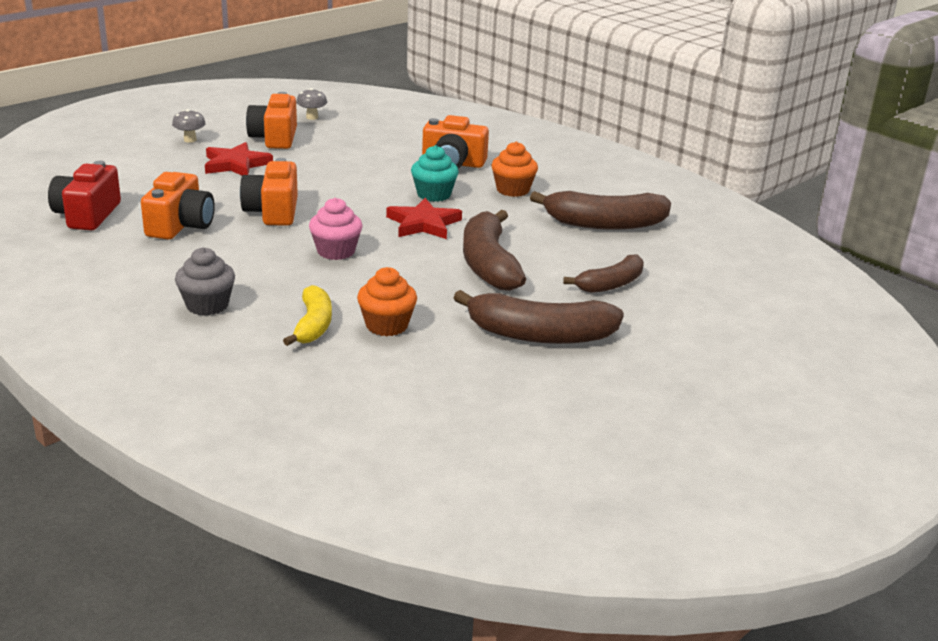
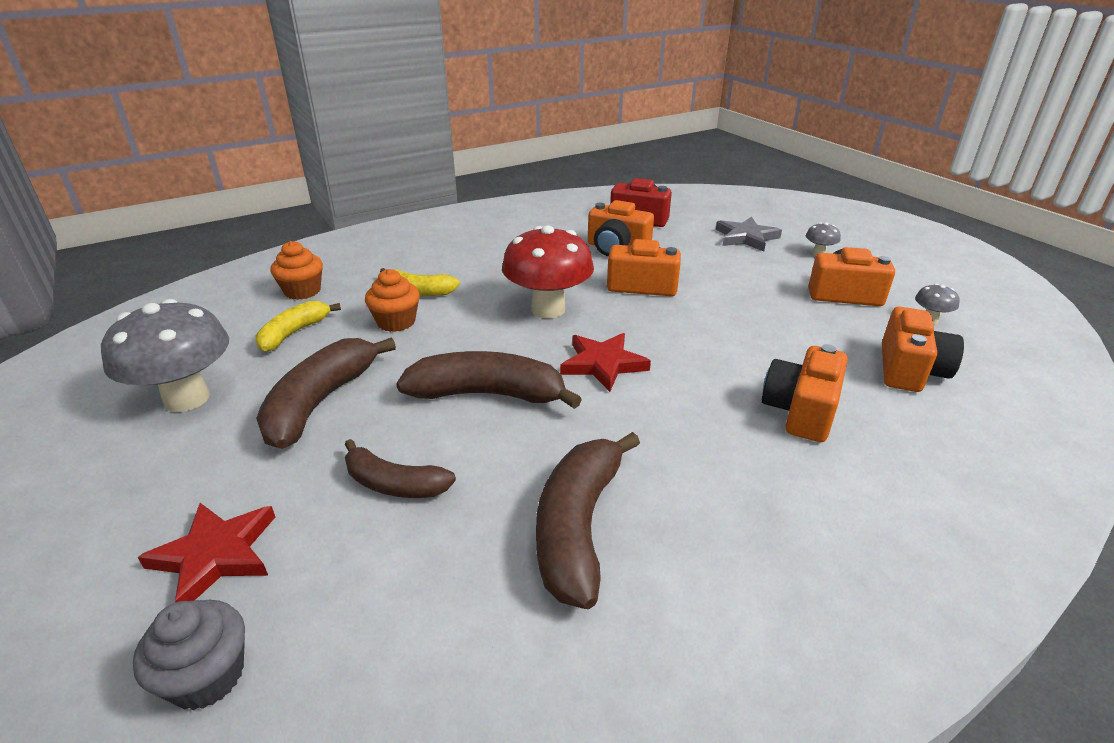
camera: 105 degrees right, 5 degrees up
(150, 166) = (746, 237): none -> grey star
(207, 305) = (473, 255): grey cupcake -> grey cupcake (207, 676)
(236, 164) = (759, 272): red star -> red star (216, 555)
(336, 251) = (548, 309): pink cupcake -> red mushroom
(387, 131) = (909, 370): none -> orange camera
(432, 381) = (294, 333): none -> yellow banana
(434, 194) = (687, 381): turquoise cupcake -> none
(513, 190) = (708, 452): orange cupcake -> orange cupcake (302, 291)
(574, 408) = (187, 399): none -> grey mushroom
(610, 284) = (394, 484): brown banana -> brown banana turned 45 degrees counterclockwise

